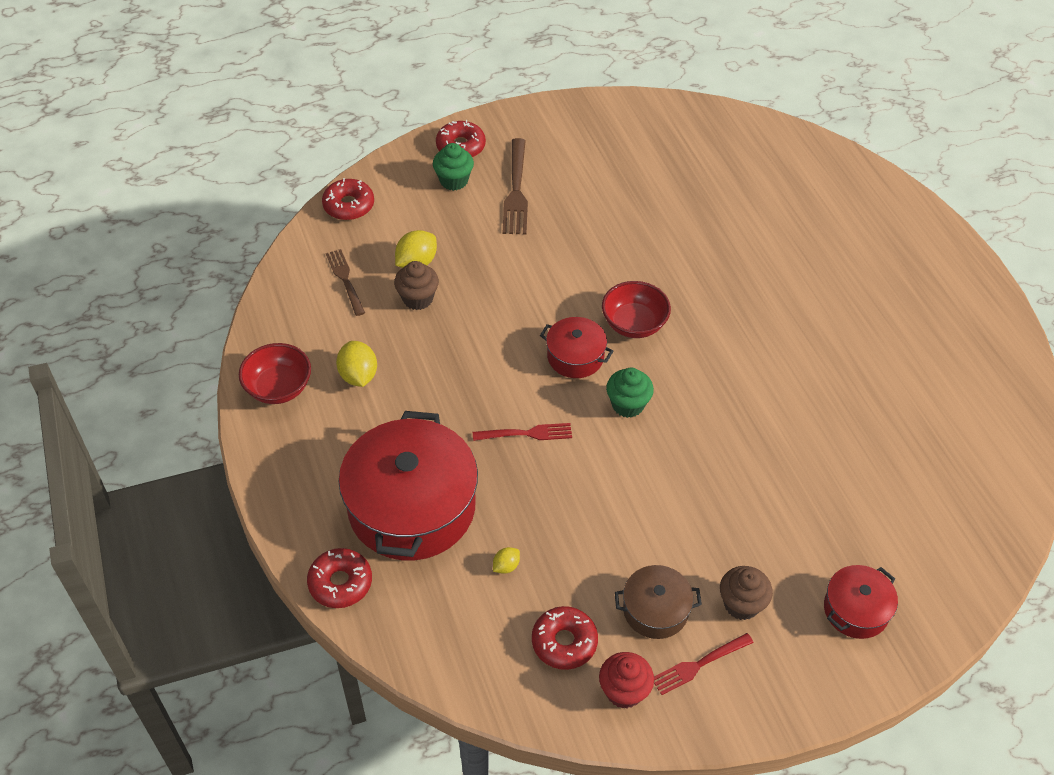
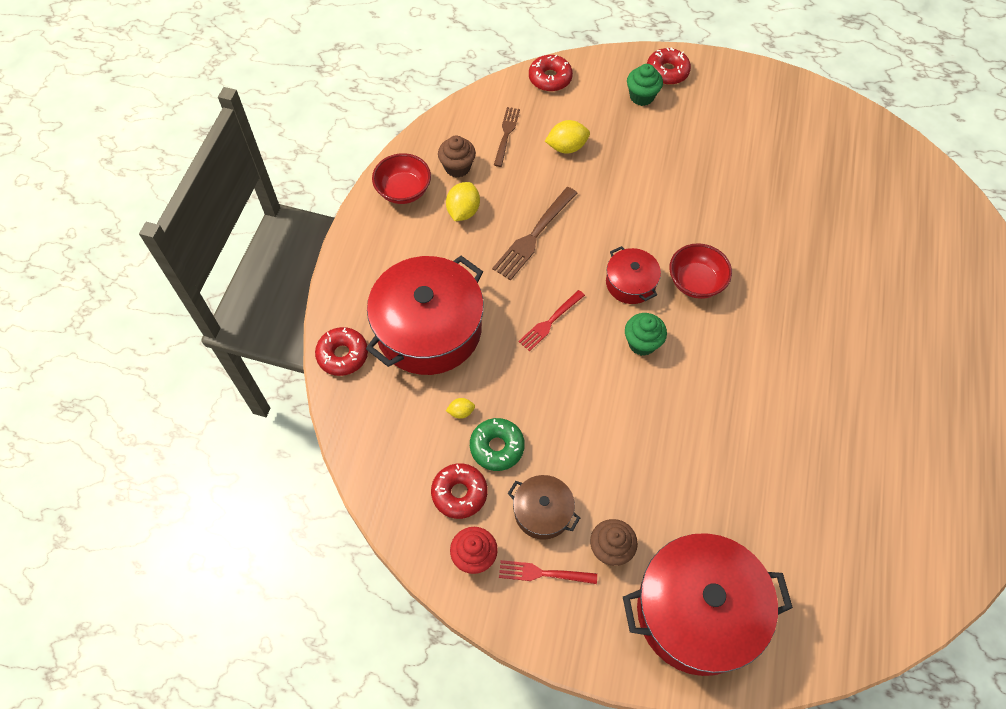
camera: 35 degrees right, 10 degrees up
(417, 298) = (547, 175): brown cupcake -> brown cupcake (457, 167)
(516, 191) = (683, 128): brown fork -> brown fork (533, 236)
(527, 433) = (550, 322): red fork -> red fork turned 105 degrees clockwise
(566, 578) = (497, 447): none -> green donut
(856, 610) = (697, 611): red pot -> red pot, size x2.04

